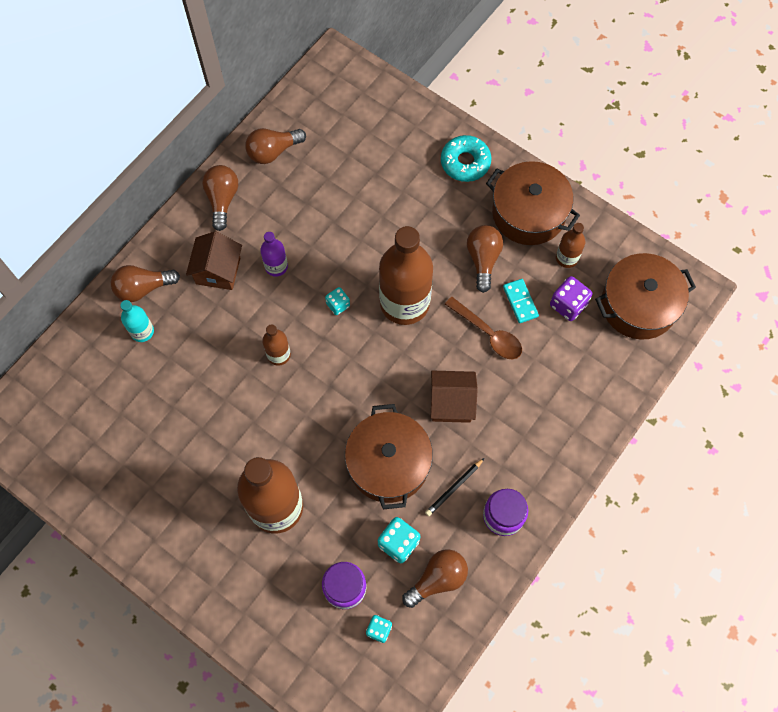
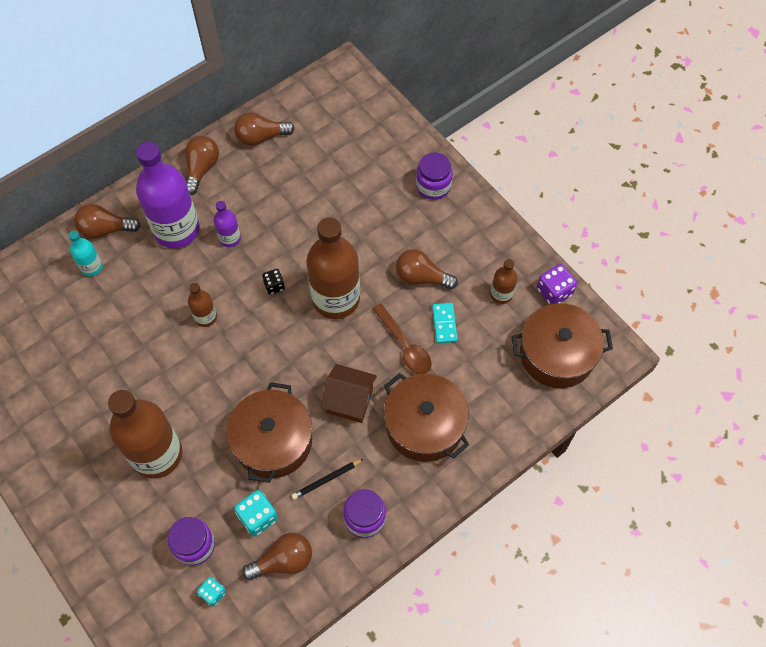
camera: 15 degrees right, 5 degrees down
(218, 270) = (177, 230): brown house -> purple bottle
(338, 305) = (274, 286): turquoise dice -> black dice
(465, 162) = (433, 186): turquoise donut -> purple jar
(483, 260) = (421, 277): brown light bulb -> brown light bulb turned 90 degrees counterclockwise
(528, 213) = (478, 245): brown pot -> brown pot (424, 425)
(568, 305) = (489, 337): purple dice -> purple dice (554, 292)

